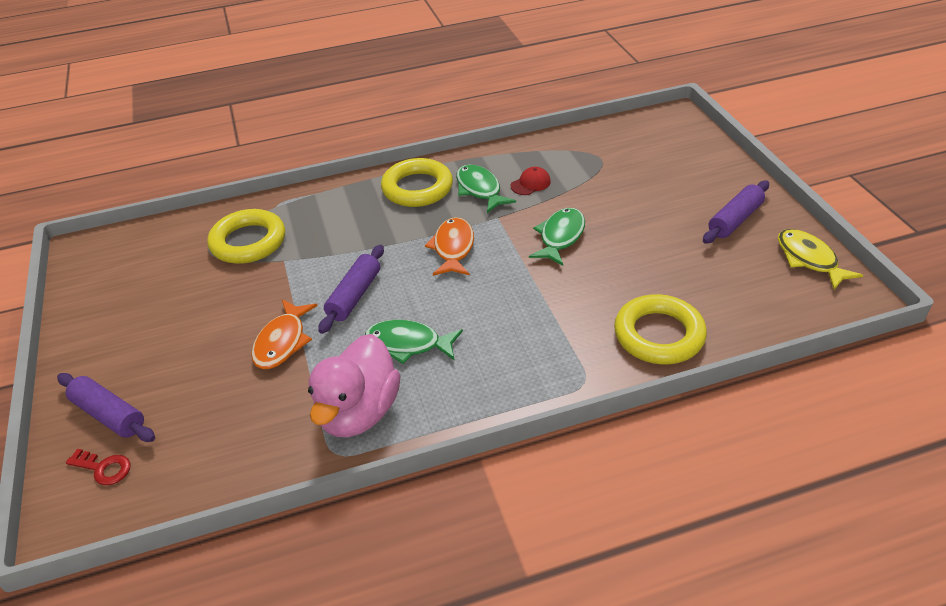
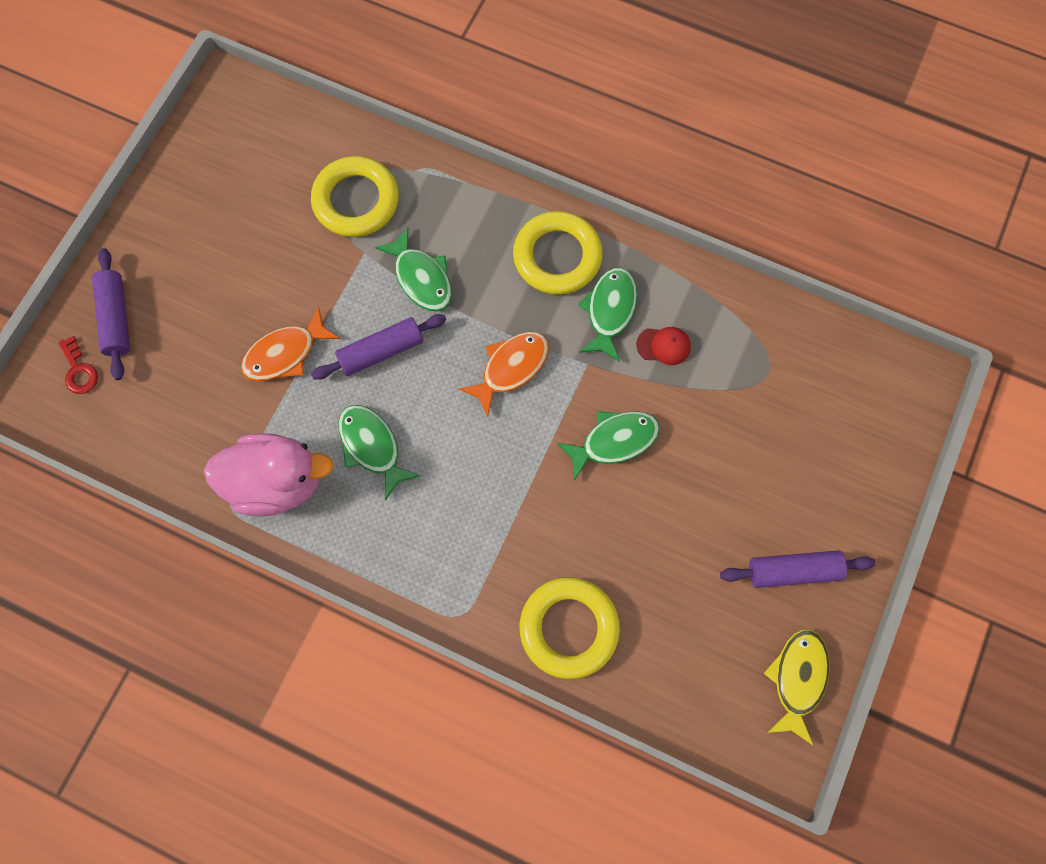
camera: 40 degrees right, 30 degrees up
(339, 247) = (421, 278): none -> green fish
(359, 412) = (277, 482): pink duck -> pink duck turned 150 degrees counterclockwise

